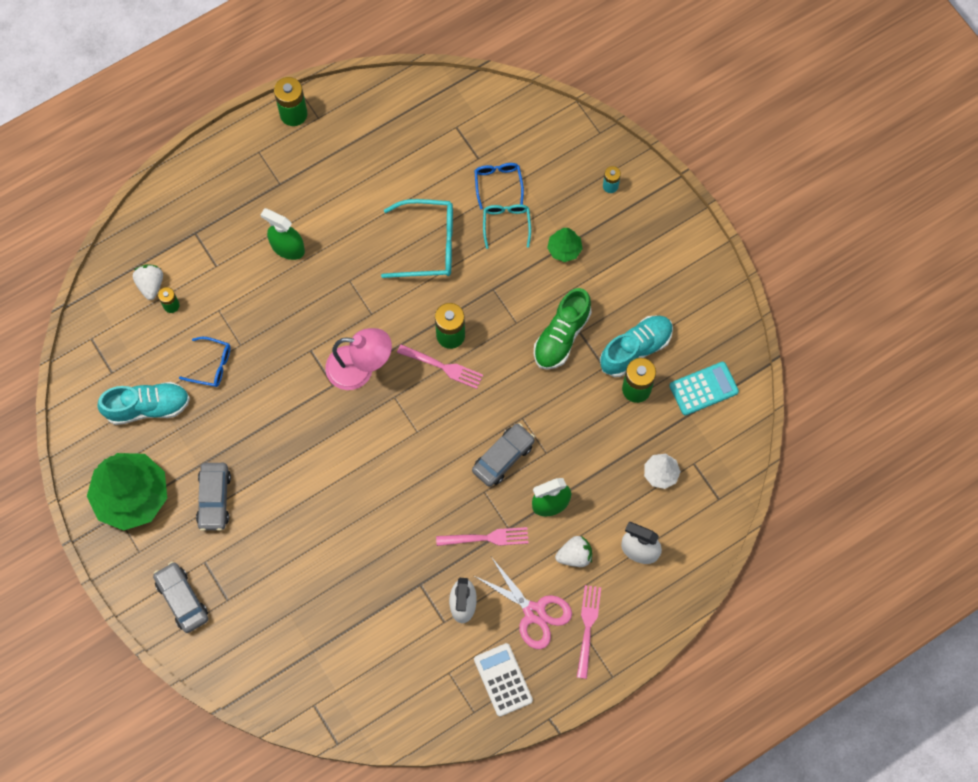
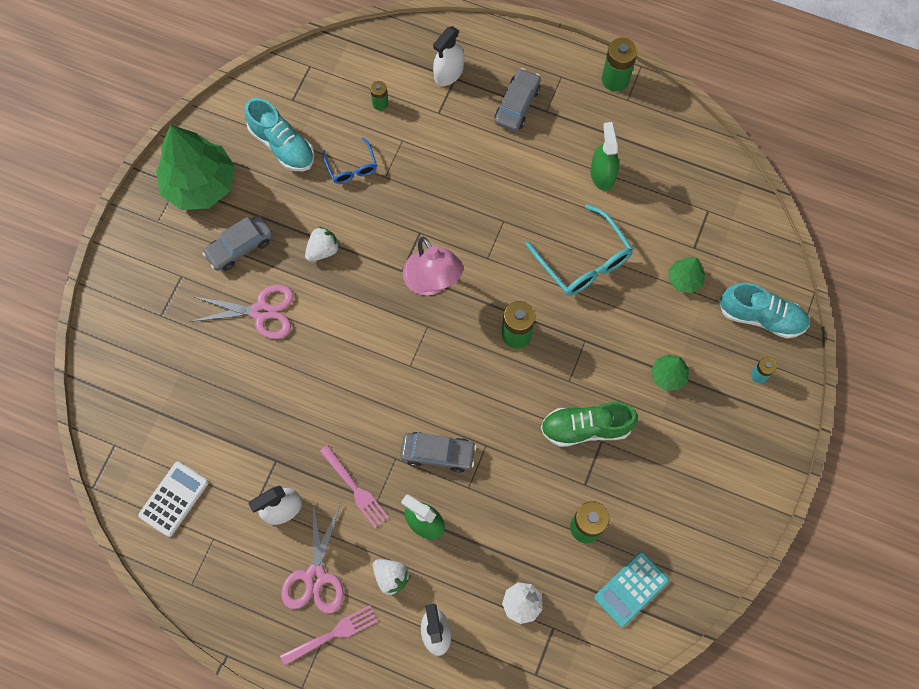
camera: 55 degrees right, 0 degrees up
(151, 285) = (386, 77): white strawberry -> white strawberry (323, 250)
(182, 599) = (139, 281): grey car -> grey car (517, 105)
(186, 234) = (448, 73): none -> white spray bottle
(285, 517) = (261, 312): none -> pink scissors
(287, 247) = (495, 154): green spray bottle -> green spray bottle (602, 174)
(443, 367) = (483, 347): pink fork -> none
(498, 183) = (684, 279): blue glasses -> green tree
(503, 679) = (236, 590): white calculator -> white calculator (174, 499)
(506, 224) = (653, 311): turquoise glasses -> none
(635, 349) = (622, 501): turquoise shoe -> turquoise shoe (761, 317)
(703, 389) = (631, 589): turquoise calculator -> turquoise calculator turned 105 degrees clockwise

